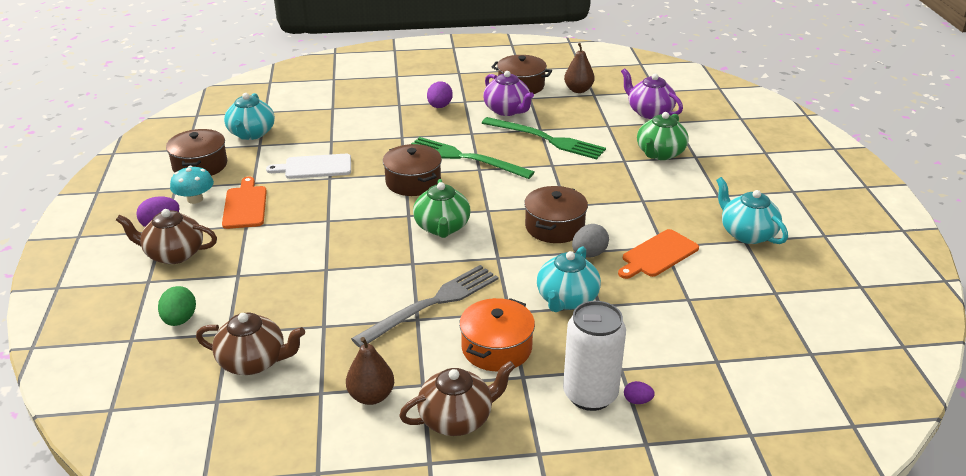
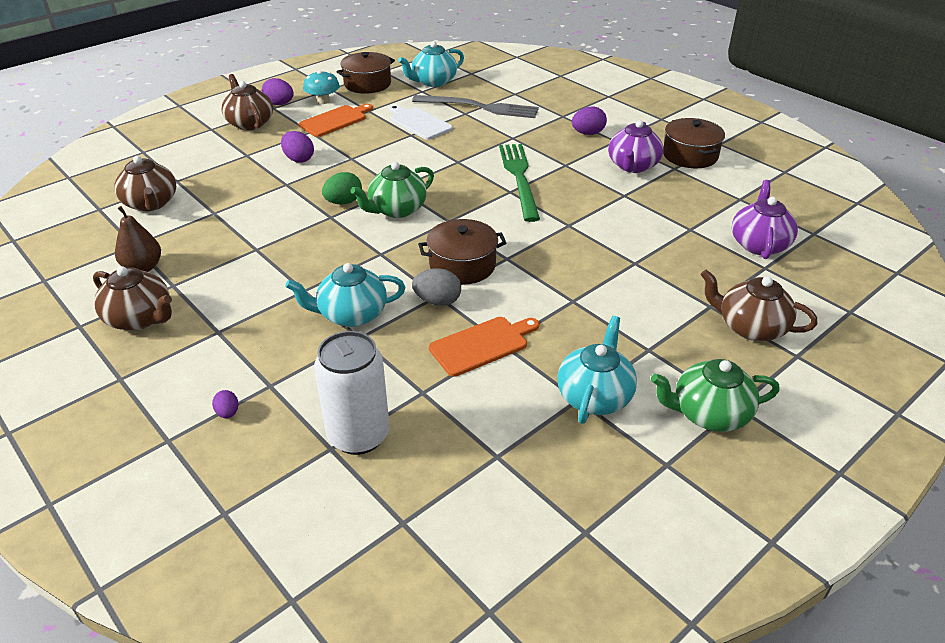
camera: 55 degrees right, 5 degrees up
(180, 320) = (177, 158): green egg -> green egg (343, 202)
(290, 248) = (299, 159): none -> purple egg
(413, 182) = (449, 170): brown pot -> none
(432, 304) = (282, 248): grey fork -> grey fork (480, 107)
(496, 348) = (247, 303): orange pot -> none
(546, 139) = (611, 205): green fork -> none
(578, 90) = (734, 187): brown pear -> none
(590, 394) = (218, 380): white can -> white can (358, 435)
(658, 255) = (482, 345): orange cutting board -> orange cutting board turned 135 degrees clockwise
(660, 153) = (681, 280): green teapot -> green teapot (709, 414)
(727, 154) = (750, 327): none -> brown teapot

